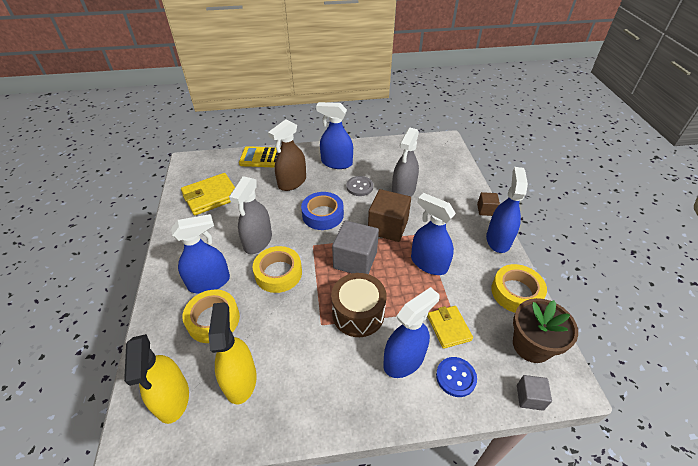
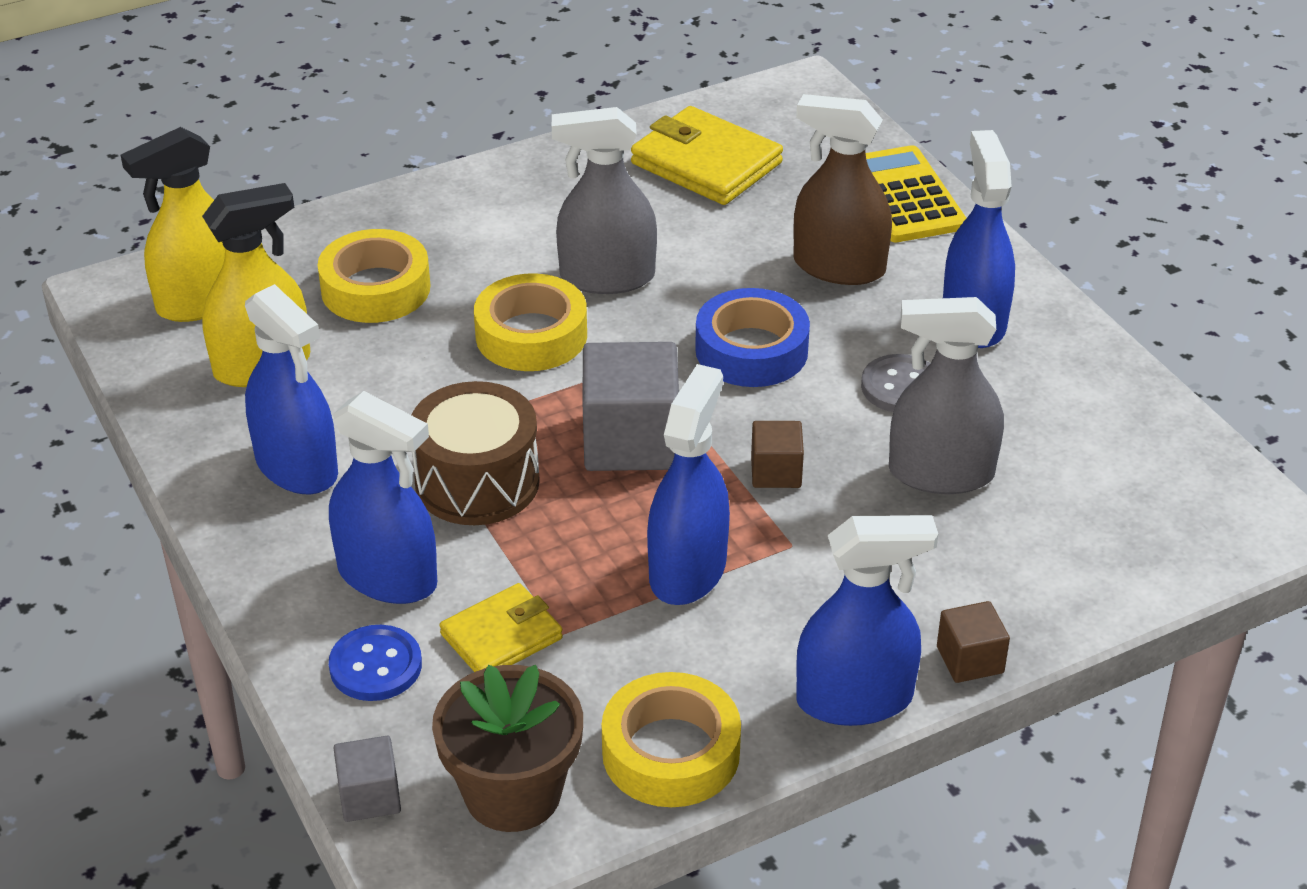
camera: 70 degrees right, 5 degrees down
(209, 282) = (461, 251): blue spray bottle -> blue spray bottle (297, 467)
(388, 227) = (776, 472): brown cube -> brown cube, size x0.52

